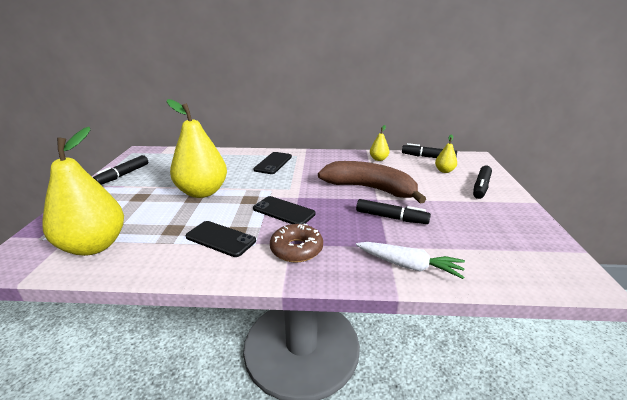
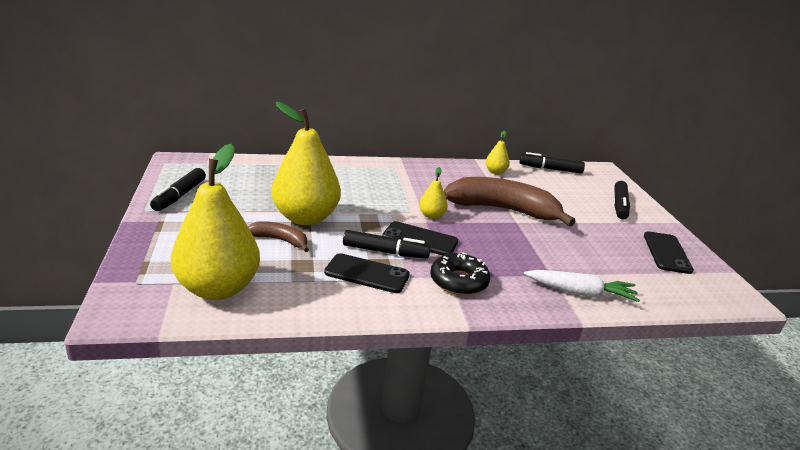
camera: 15 degrees left, 0 degrees up
(170, 209) = (280, 240): none -> brown banana
(273, 163) = (370, 178): black phone -> black phone (666, 253)
(296, 249) = (458, 281): brown donut -> black donut
(391, 217) = (541, 243): black marker -> black marker (385, 252)
(444, 171) = (575, 187): yellow pear -> yellow pear (431, 216)

